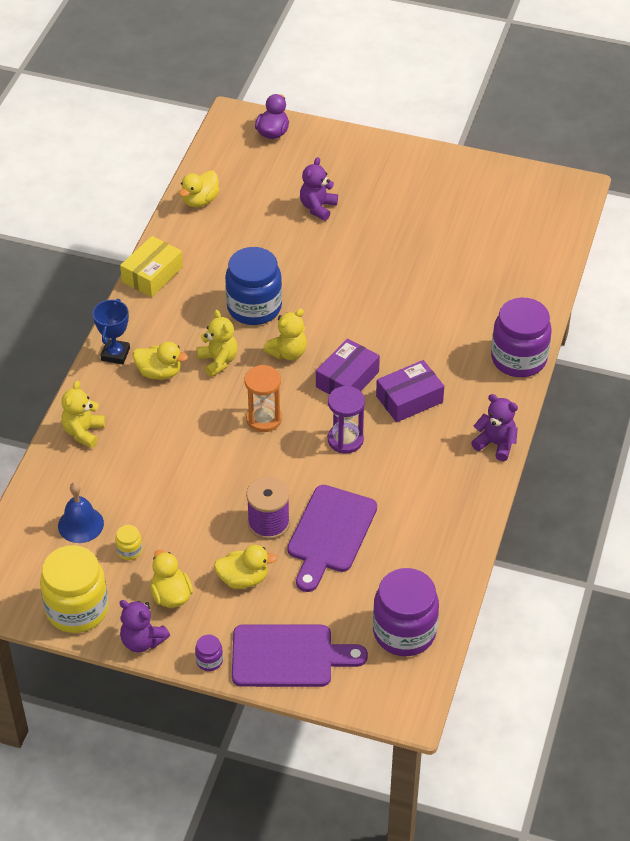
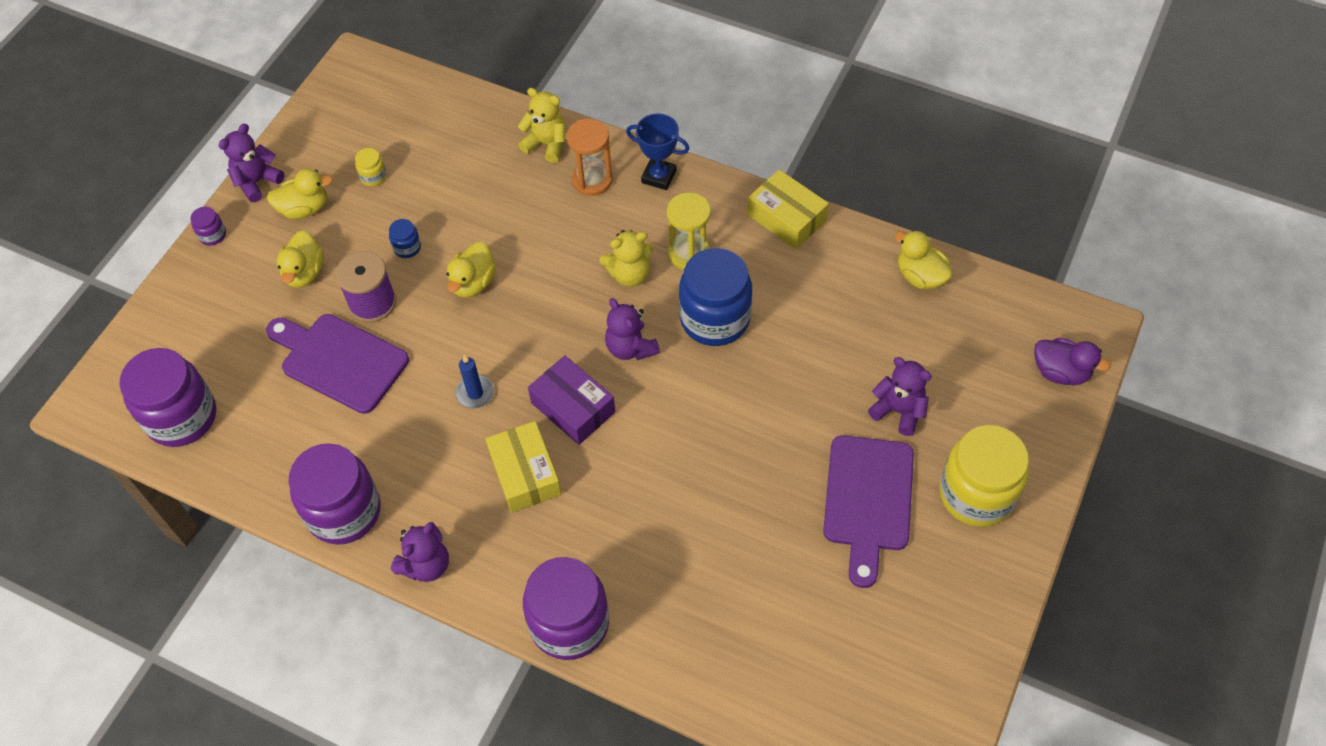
camera: 100 degrees right, 10 degrees up
(77, 609) = (314, 132): yellow jar -> yellow jar (976, 494)
(80, 524) = (420, 138): blue bell -> none
(159, 372) = (622, 216): yellow duck -> yellow duck (473, 283)
(193, 328) = (688, 253): none -> yellow hourglass
(207, 510) = (407, 247): none -> blue jar
(264, 419) = (528, 312): orange hourglass -> orange hourglass (592, 180)
(288, 353) = (630, 348): yellow teddy bear -> purple teddy bear
(288, 656) = (191, 304): purple cutting board -> purple cutting board (868, 500)
(345, 440) = (475, 393): purple hourglass -> blue candle
(409, 399) = (525, 474): purple box -> yellow box
(465, 502) = (344, 511): none -> purple jar

